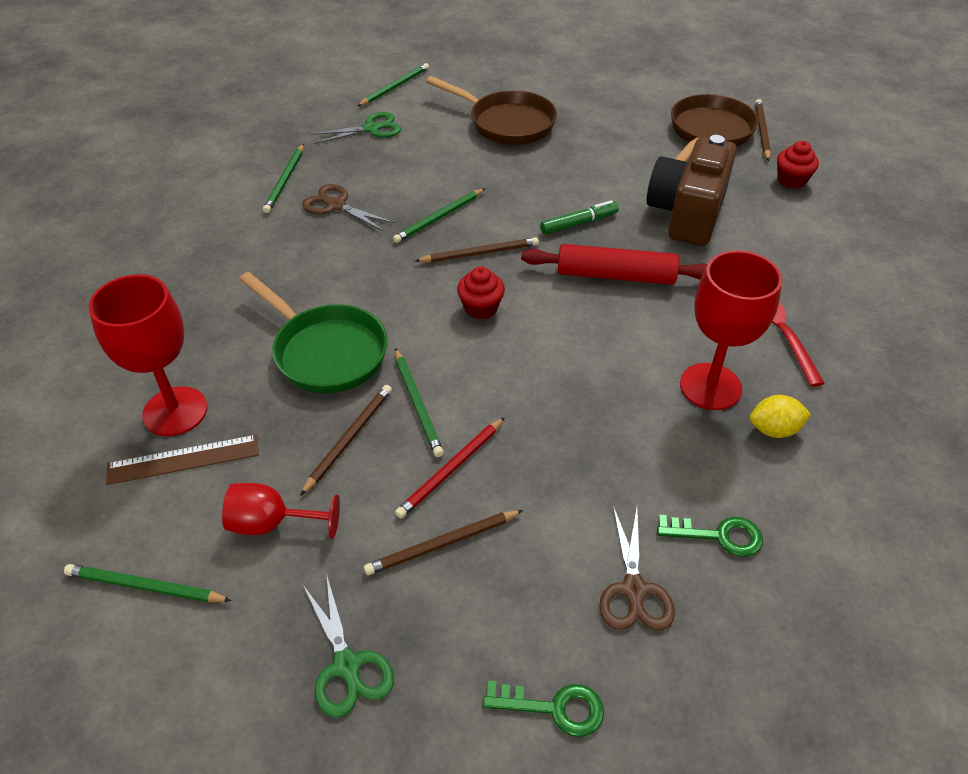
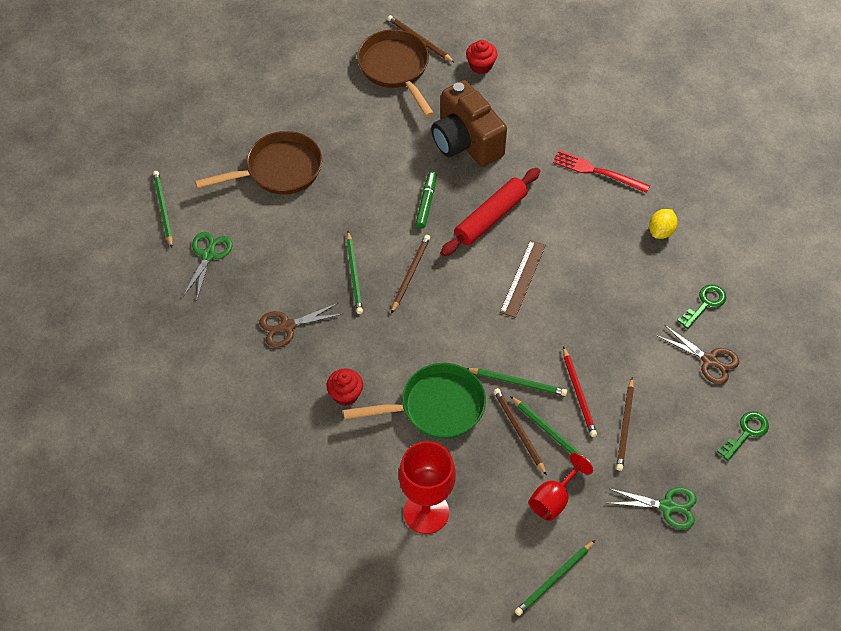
camera: 55 degrees left, 10 degrees up
(183, 460) = (471, 524): brown ruler -> brown ruler (523, 278)
(285, 180) = (228, 342): green pencil -> green pencil (550, 432)
(481, 308) = (462, 304): red cupcake -> red cupcake (345, 394)
(710, 386) = (612, 236): red goblet -> none

